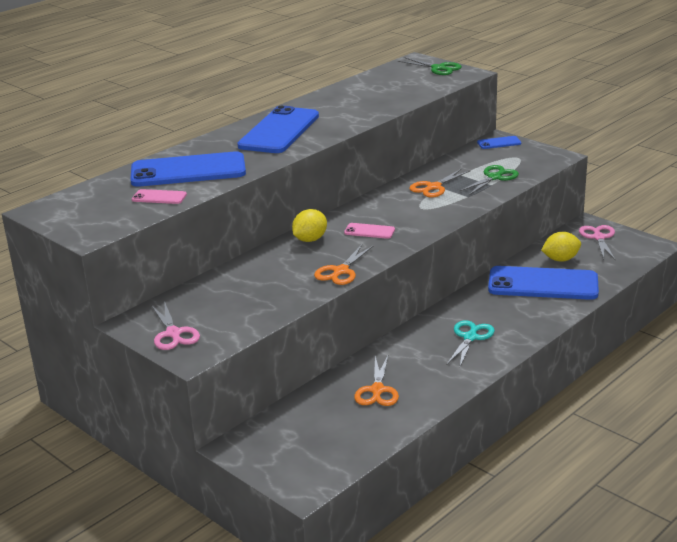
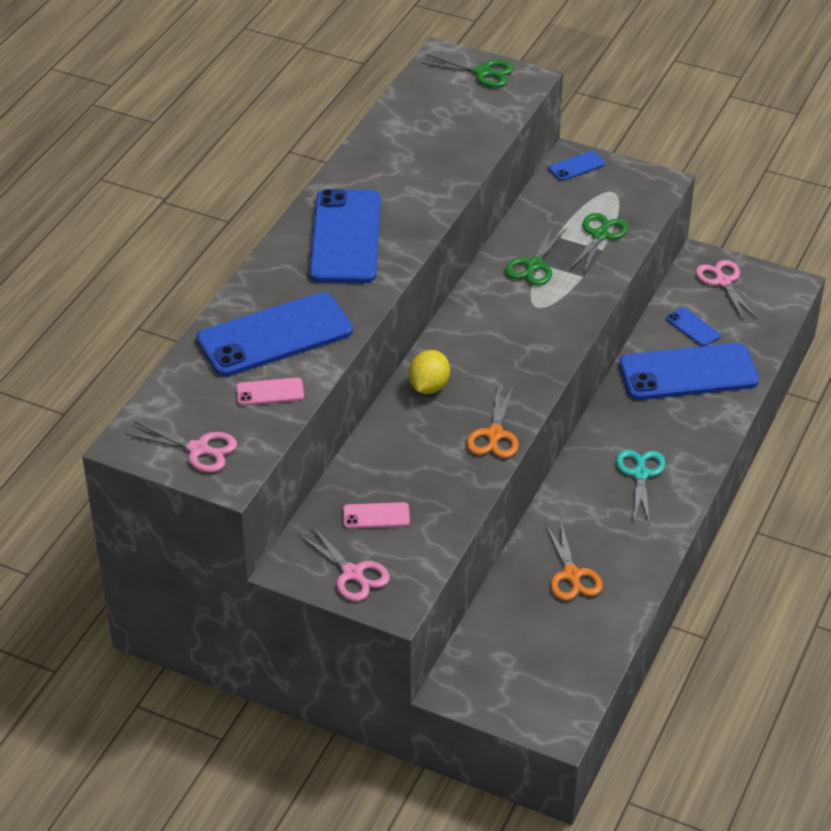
camera: 20 degrees left, 15 degrees up
(82, 219) = (198, 449): none -> pink scissors
(369, 231) = (494, 359): pink phone -> pink phone (376, 516)
(434, 187) = (534, 265): orange scissors -> green scissors
(560, 259) = (692, 327): yellow lemon -> blue phone

